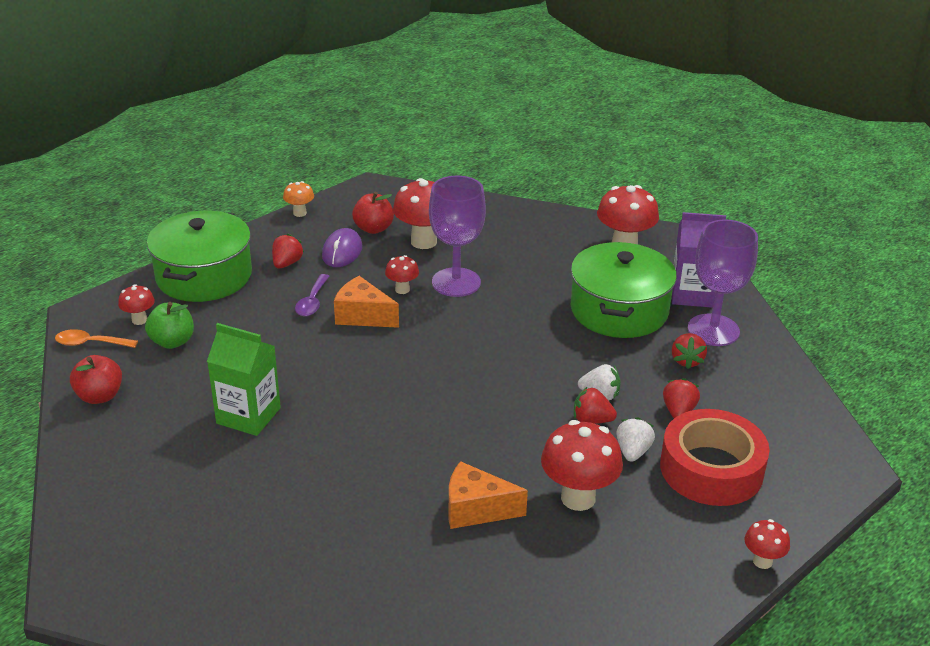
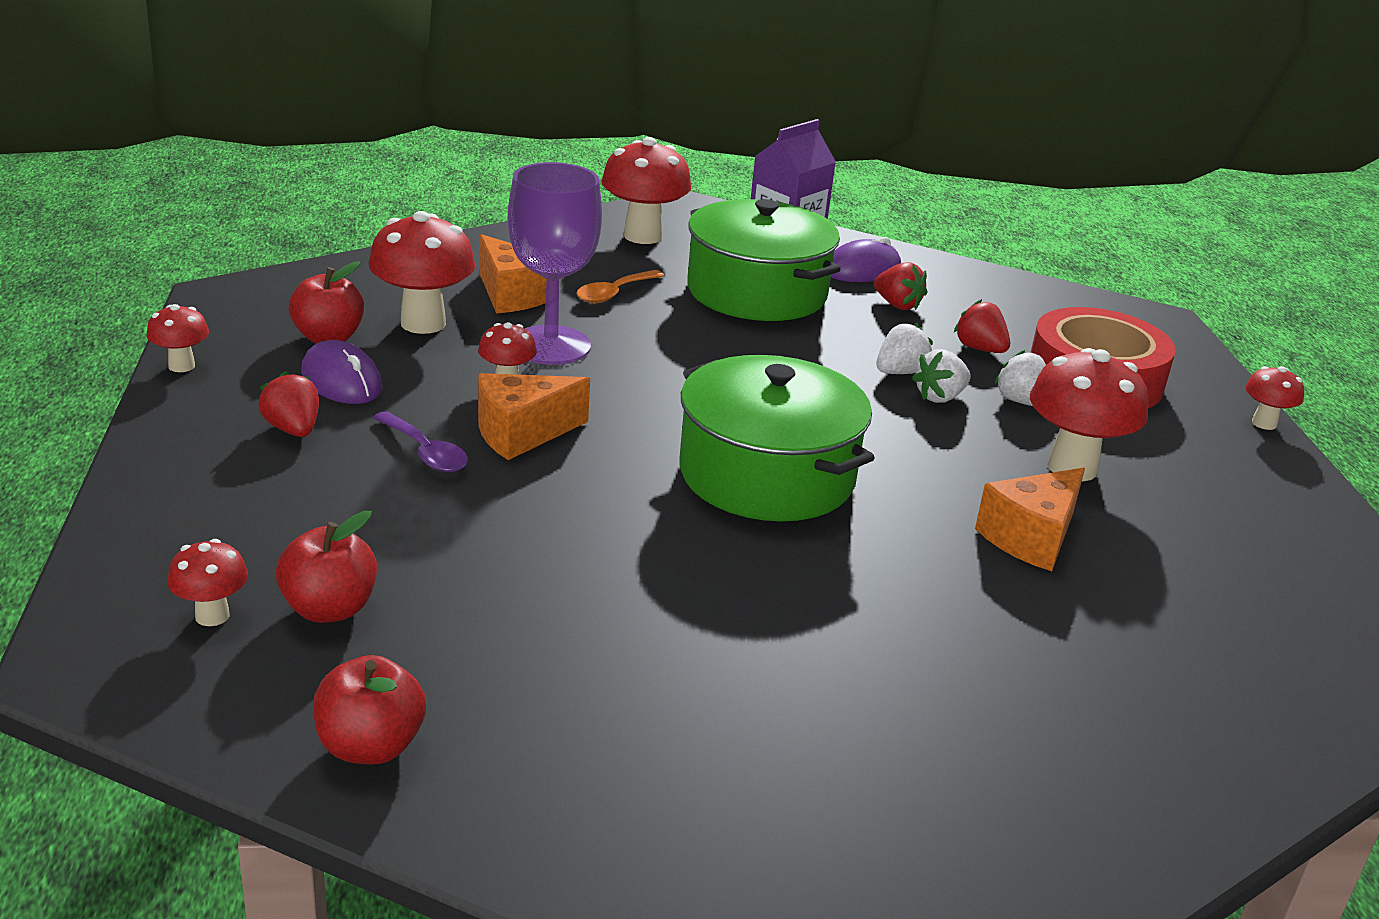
camera: 55 degrees left, 5 degrees down
(90, 343) = (194, 695): orange spoon -> orange spoon (614, 293)
(172, 341) = (329, 609): green apple -> red apple
(204, 276) = (196, 506): green pot -> green pot (767, 475)
(248, 415) = (627, 620): green carton -> none
(299, 213) = (181, 366): orange mushroom -> red mushroom
(490, 248) = (512, 295): none -> orange cheese
(591, 420) = (940, 397): red strawberry -> white strawberry
(713, 330) = (862, 270): purple goblet -> purple mouse

